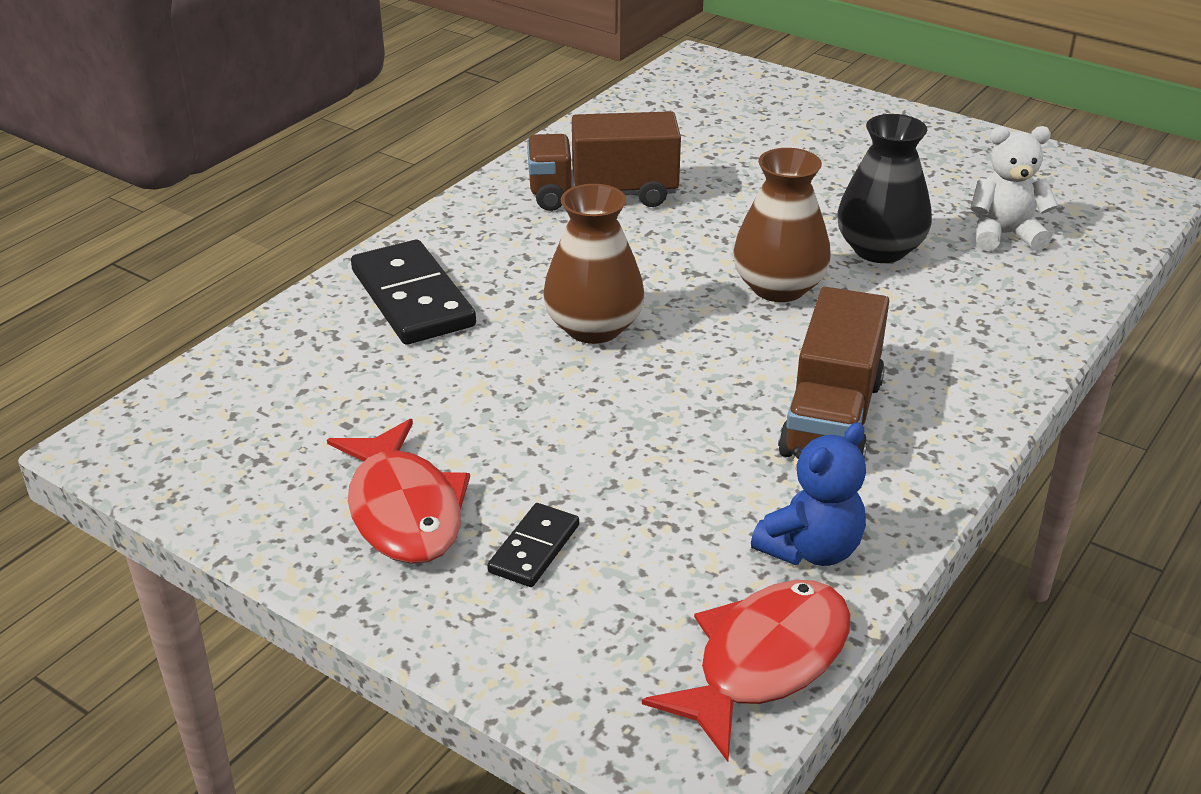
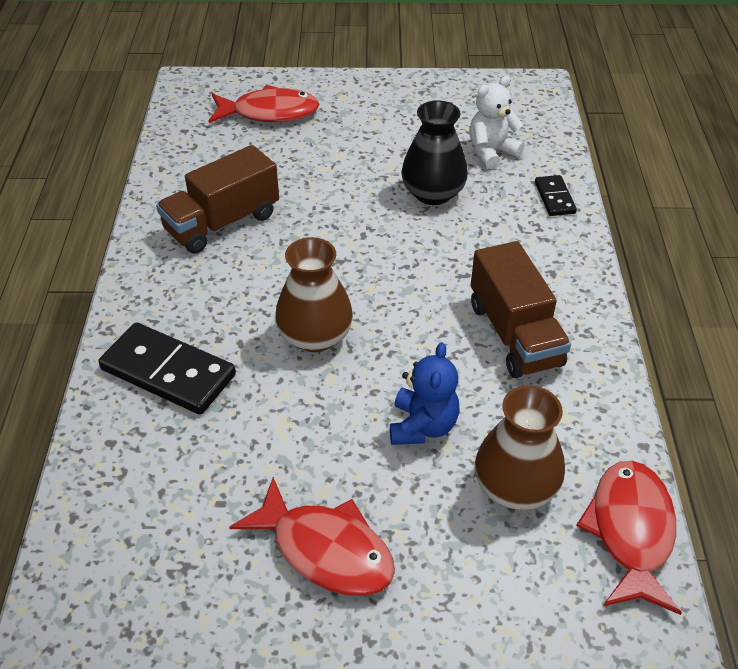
camera: 35 degrees left, 10 degrees up
(534, 548) = (434, 530): black domino -> black domino (554, 198)
(763, 114) = (269, 113): none -> red fish
(778, 287) = (400, 250): brown vase -> brown vase (515, 487)
(811, 549) = (585, 436): blue teddy bear -> blue teddy bear (422, 426)

